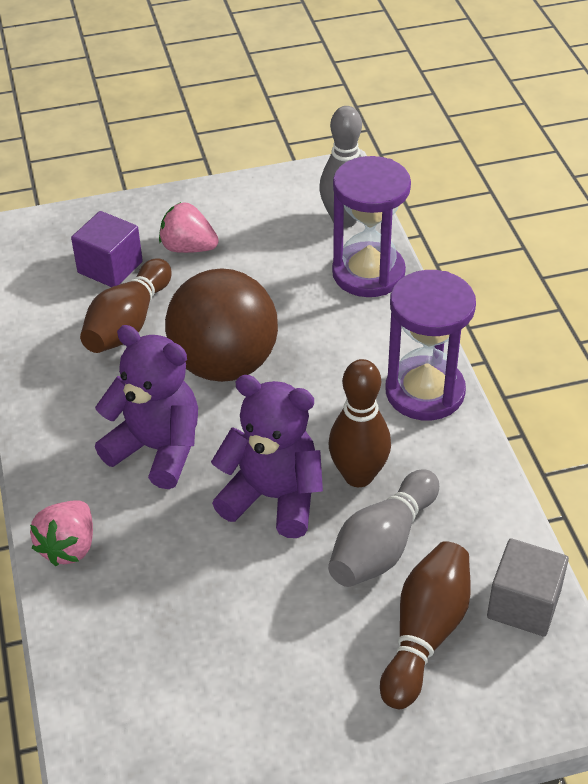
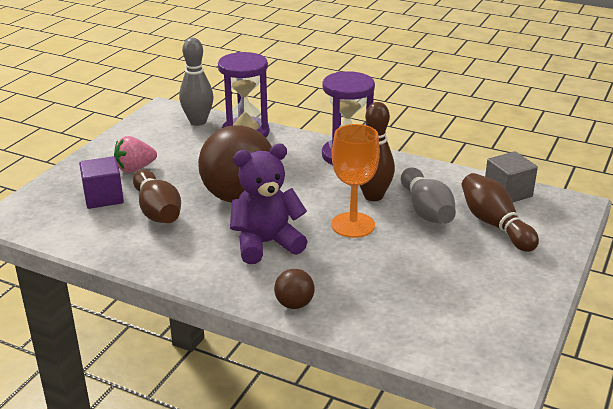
camera: 50 degrees left, 15 degrees down
(69, 546) = (294, 304): pink strawberry -> brown ball
(273, 497) = (353, 225): purple teddy bear -> orange goblet

